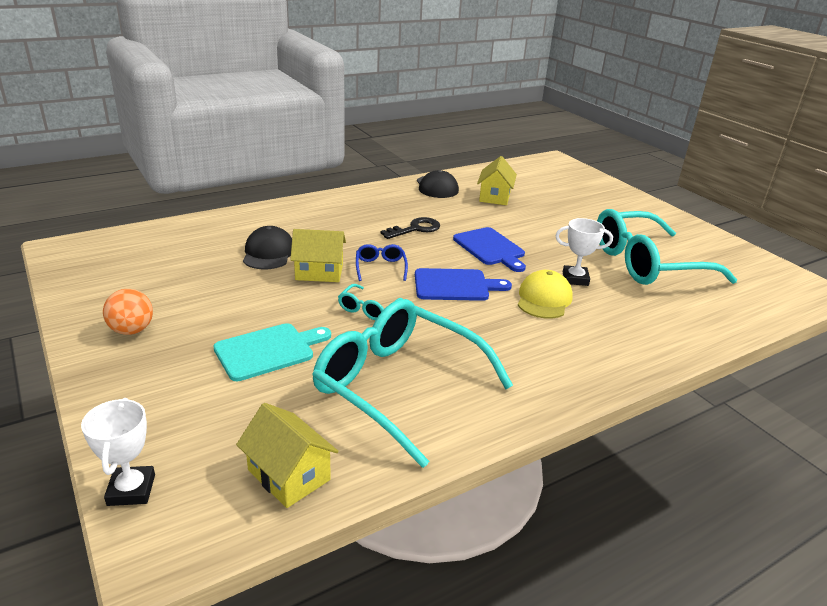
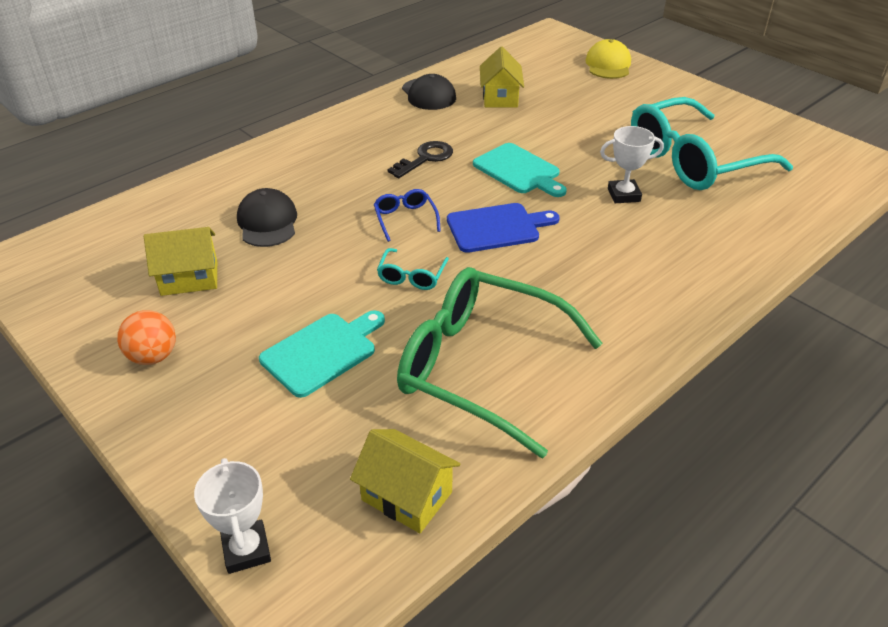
camera: 10 degrees left, 10 degrees up
(319, 272) = (337, 238): yellow house -> yellow house (189, 278)
(398, 386) = (481, 367): turquoise glasses -> green glasses
(490, 248) = (519, 170): blue cutting board -> turquoise cutting board
(544, 299) = (598, 228): yellow cap -> yellow cap (608, 65)

